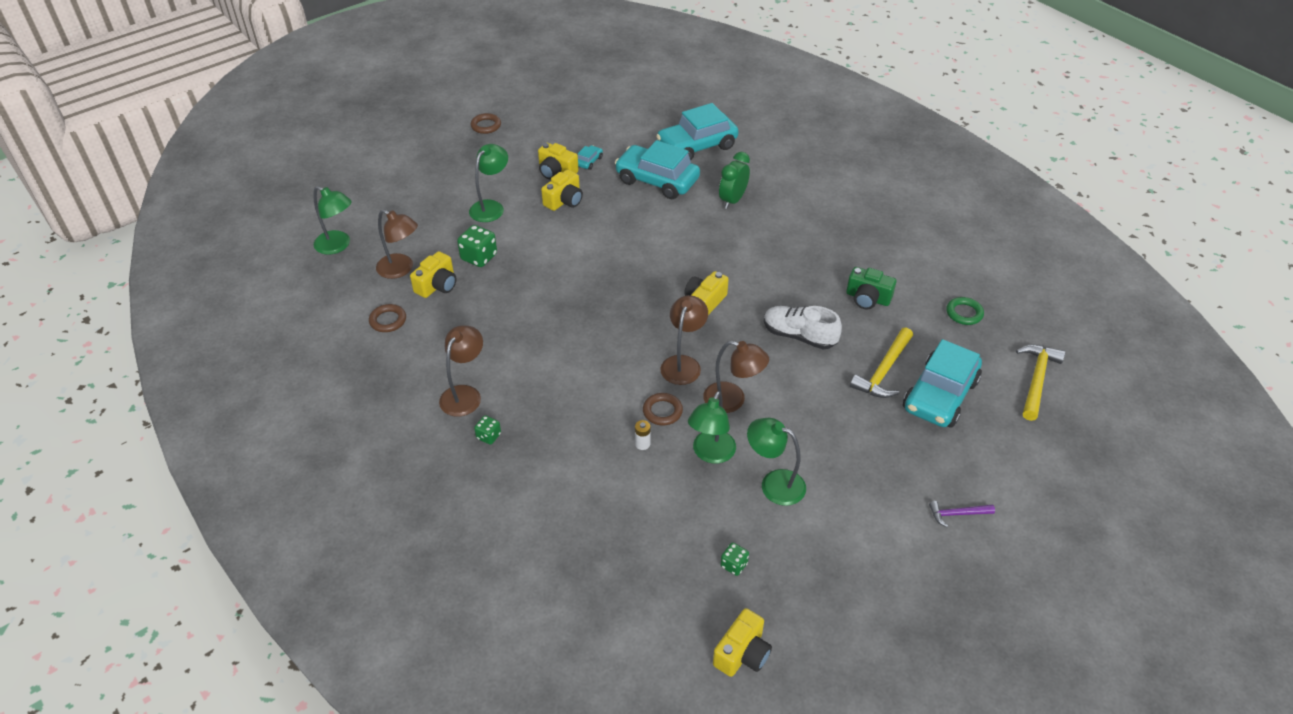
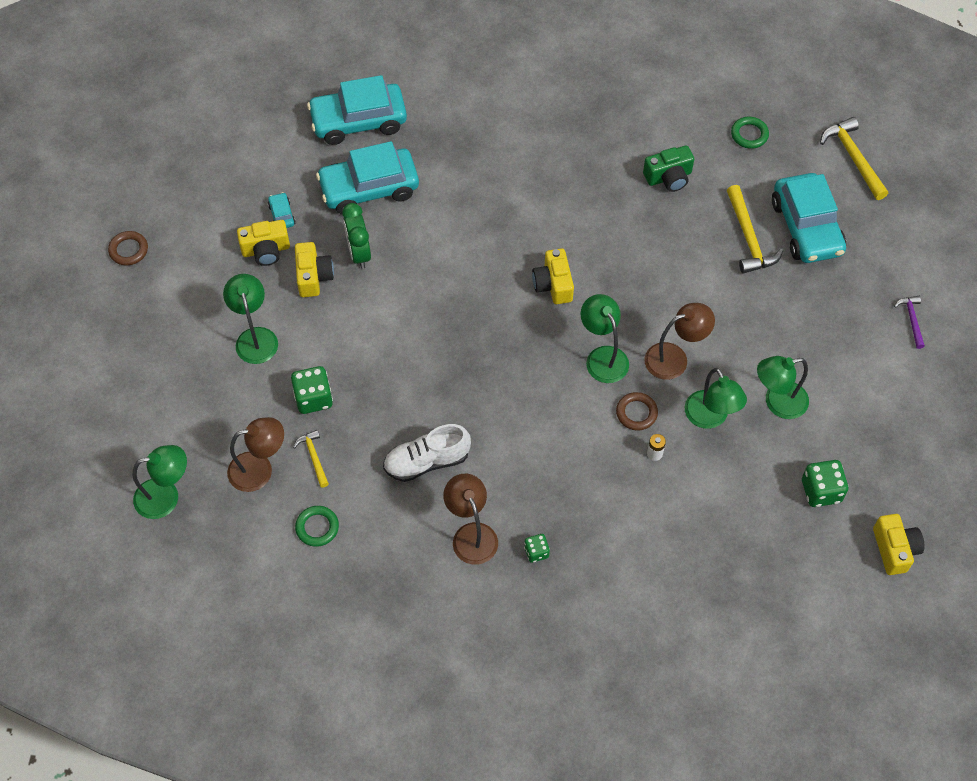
camera: 45 degrees left, 15 degrees up
(388, 320) = (317, 527): brown ring -> green ring
(437, 285) = (314, 457): yellow camera -> yellow hammer
(683, 363) = (603, 357): brown lamp -> green lamp
(697, 146) = (358, 121): turquoise car -> turquoise car turned 60 degrees clockwise
(732, 200) = (458, 159): green clock -> green clock (359, 253)
(734, 565) = (821, 491): green dice -> green dice, size x1.72
(799, 336) = (658, 257): white shoe -> white shoe (427, 461)
(957, 514) = (912, 320): purple hammer -> purple hammer turned 135 degrees clockwise

